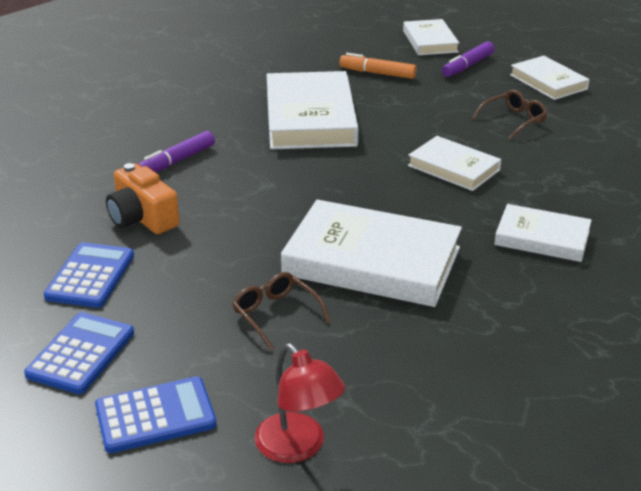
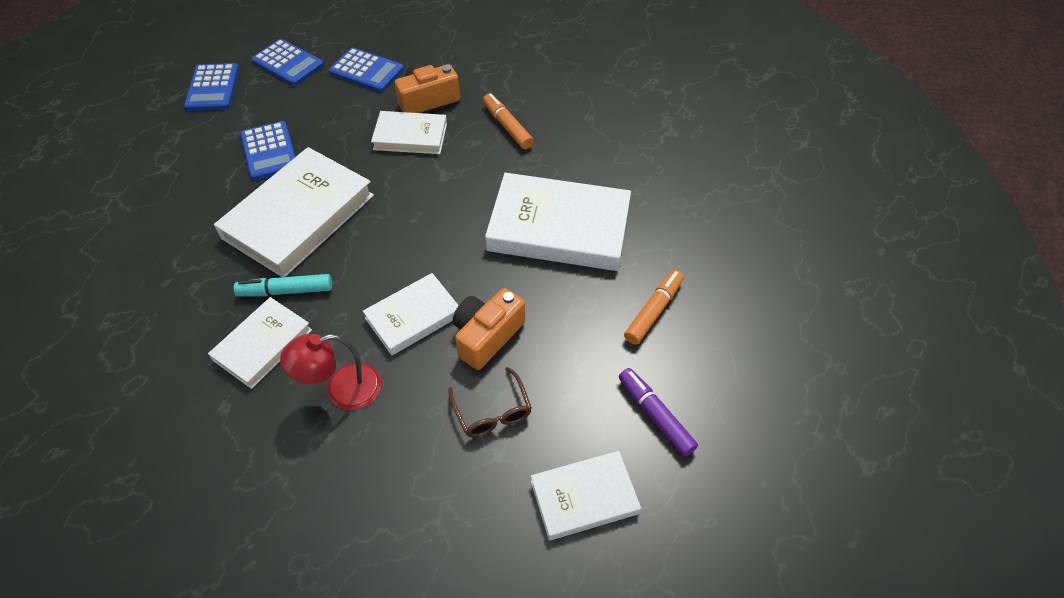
camera: 105 degrees right, 20 degrees up
(177, 161) = (507, 126): purple marker -> orange marker
(275, 314) = (269, 151): brown glasses -> blue calculator
(298, 447) = (144, 140): red lamp -> red lamp (342, 390)
(430, 41) = (744, 397): white book -> white book (410, 136)
(448, 132) = (486, 336): none -> orange camera
(473, 242) = (286, 291): none -> turquoise marker

